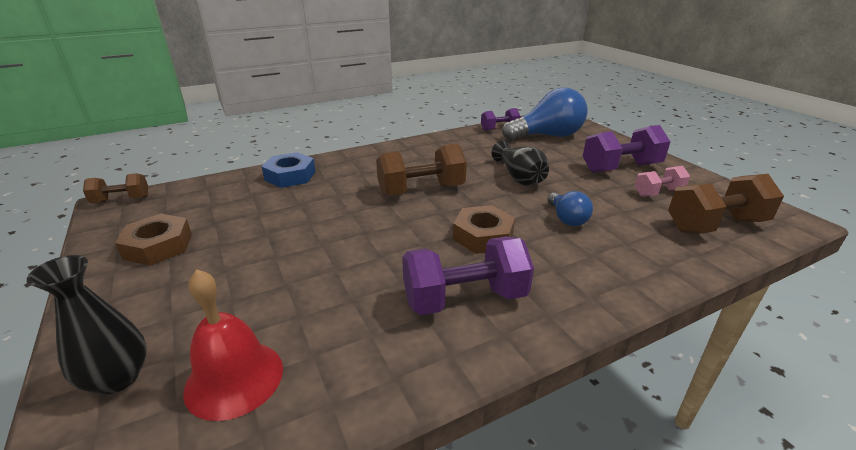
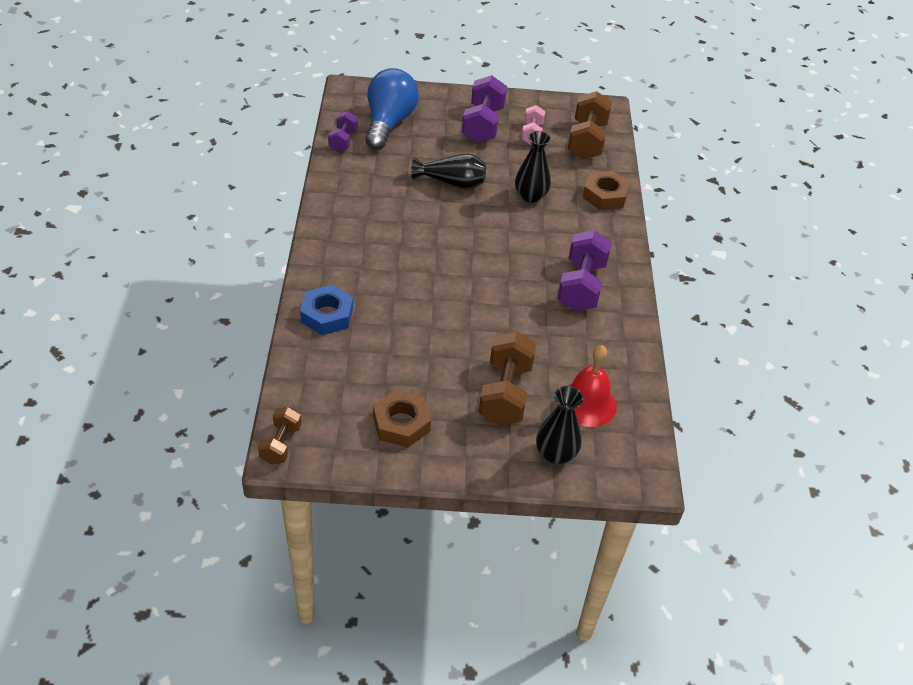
camera: 65 degrees left, 15 degrees up
(421, 190) = (428, 246): brown dumbbell -> brown dumbbell (505, 393)
(483, 236) = (521, 245): brown nut -> brown nut (605, 195)
(567, 219) = (530, 196): blue light bulb -> black vase

